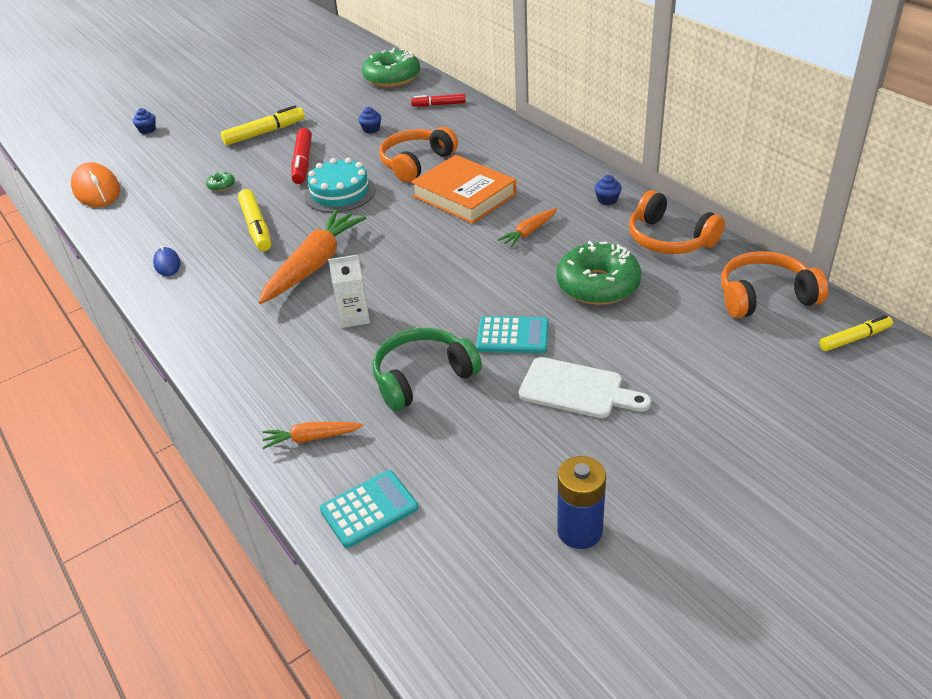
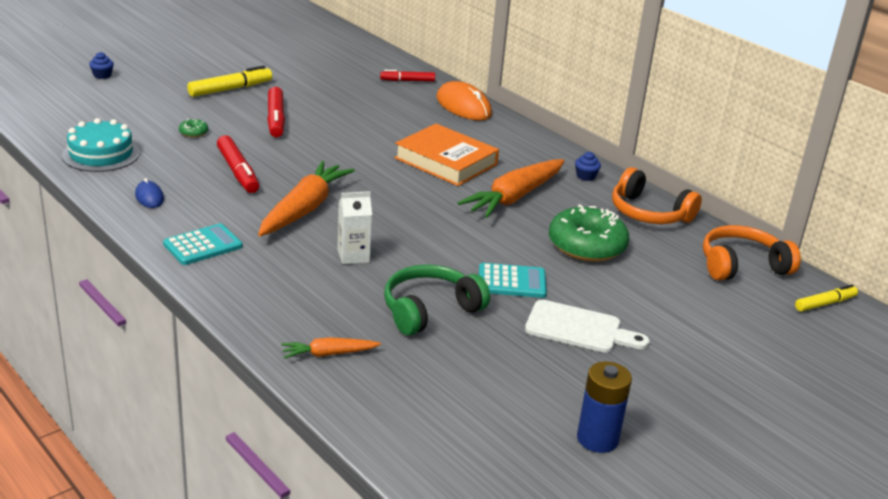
camera: 10 degrees left, 10 degrees down
(96, 189) = (58, 125): orange mouse -> orange mouse (463, 106)
(256, 227) = (238, 172): yellow marker -> red marker
(340, 193) = (319, 149): turquoise cake -> turquoise cake (101, 154)
(369, 509) = (396, 414): turquoise calculator -> turquoise calculator (203, 245)
(371, 129) = (342, 96): blue cupcake -> none
(392, 78) = (355, 52): green donut -> none
(416, 163) = (393, 129): orange headphones -> none
(529, 232) = (514, 197): orange carrot -> orange carrot, size x1.99

